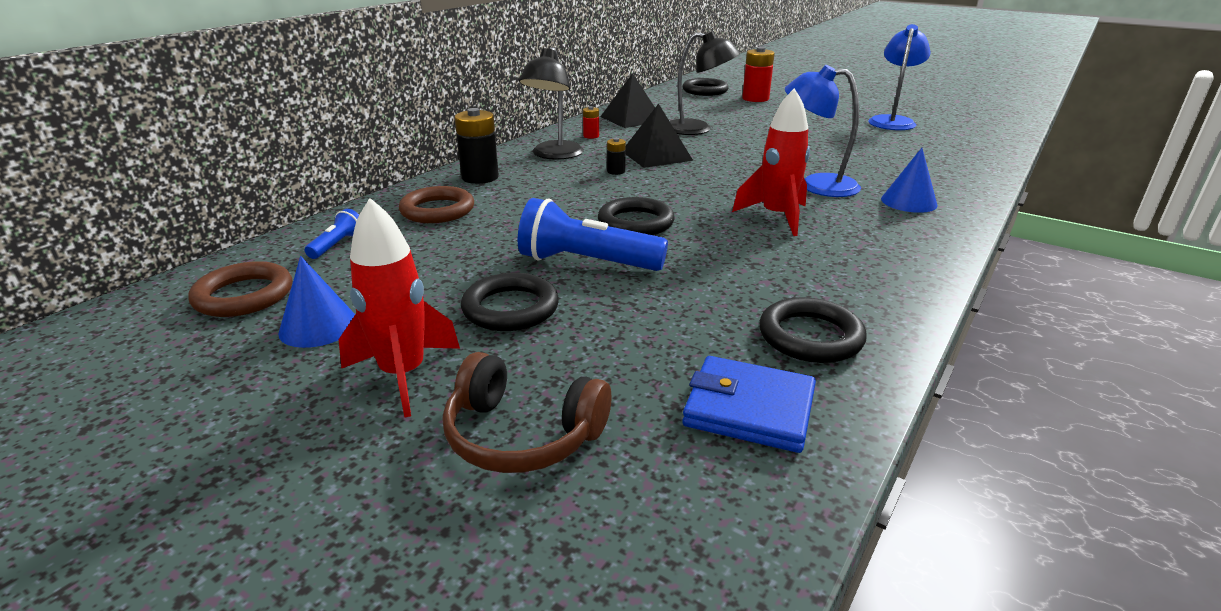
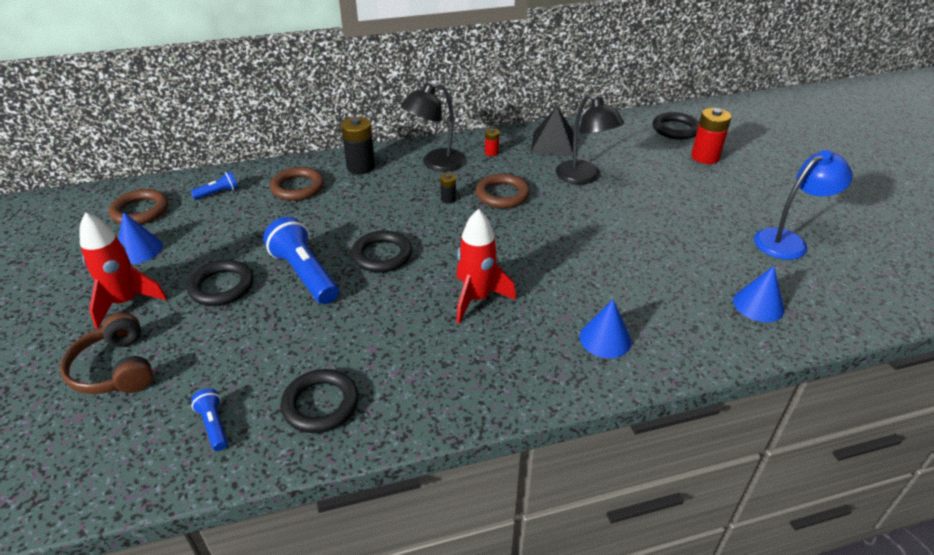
camera: 40 degrees right, 10 degrees up
(656, 155) = (502, 194): black pyramid -> brown ring
(749, 409) = (214, 425): blue wallet -> blue flashlight
(816, 185) = (565, 283): blue lamp -> none
(946, 153) = (758, 305): none -> blue cone

